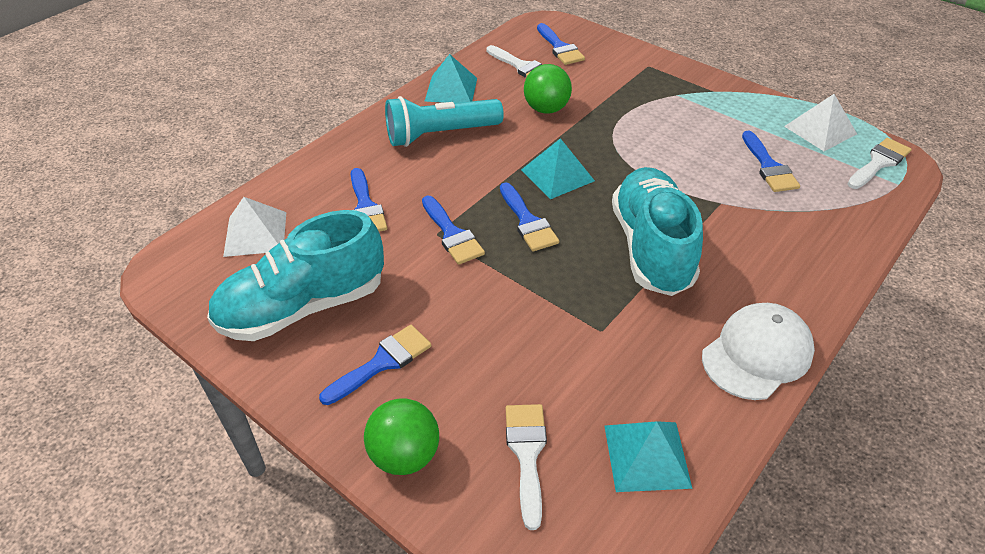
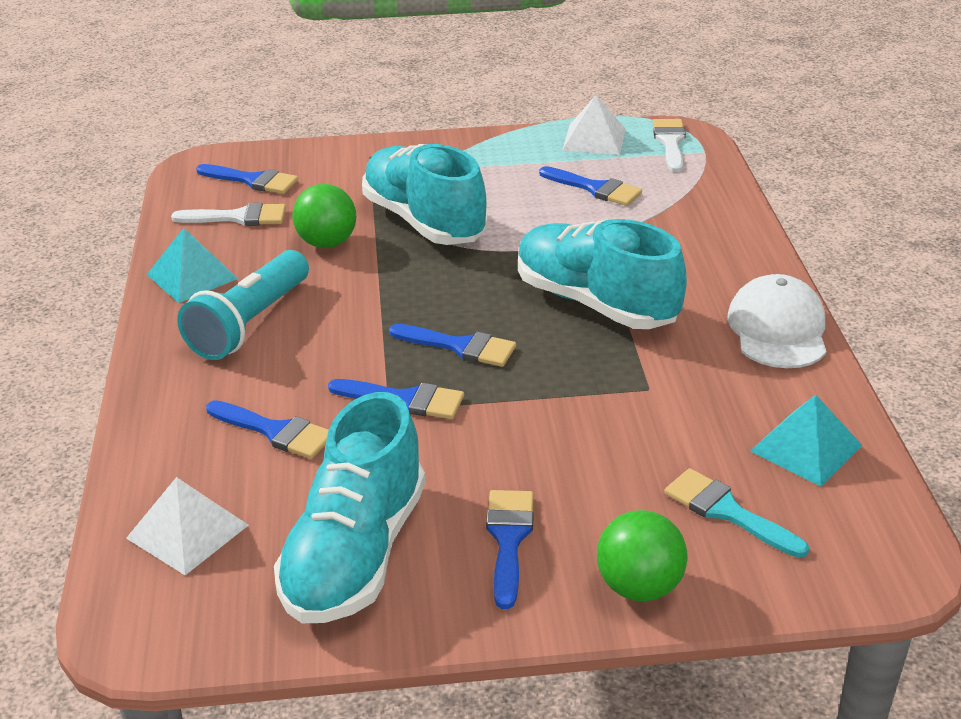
camera: 45 degrees left, 10 degrees down
(527, 454) = (727, 511): white brush -> turquoise brush
(557, 175) = (427, 293): turquoise pyramid -> none
(621, 127) = (424, 221): none -> turquoise shoe

